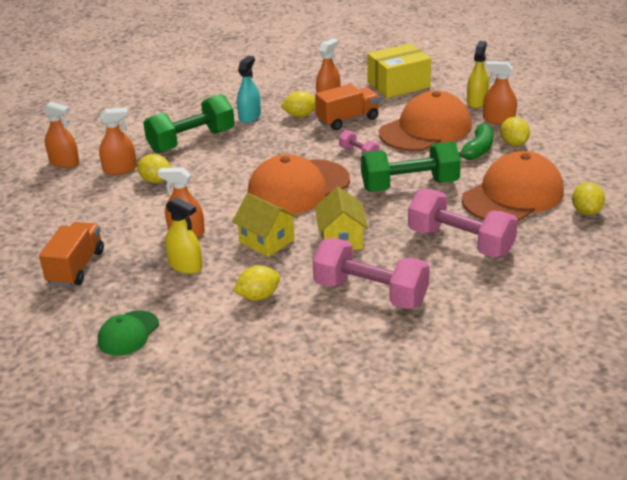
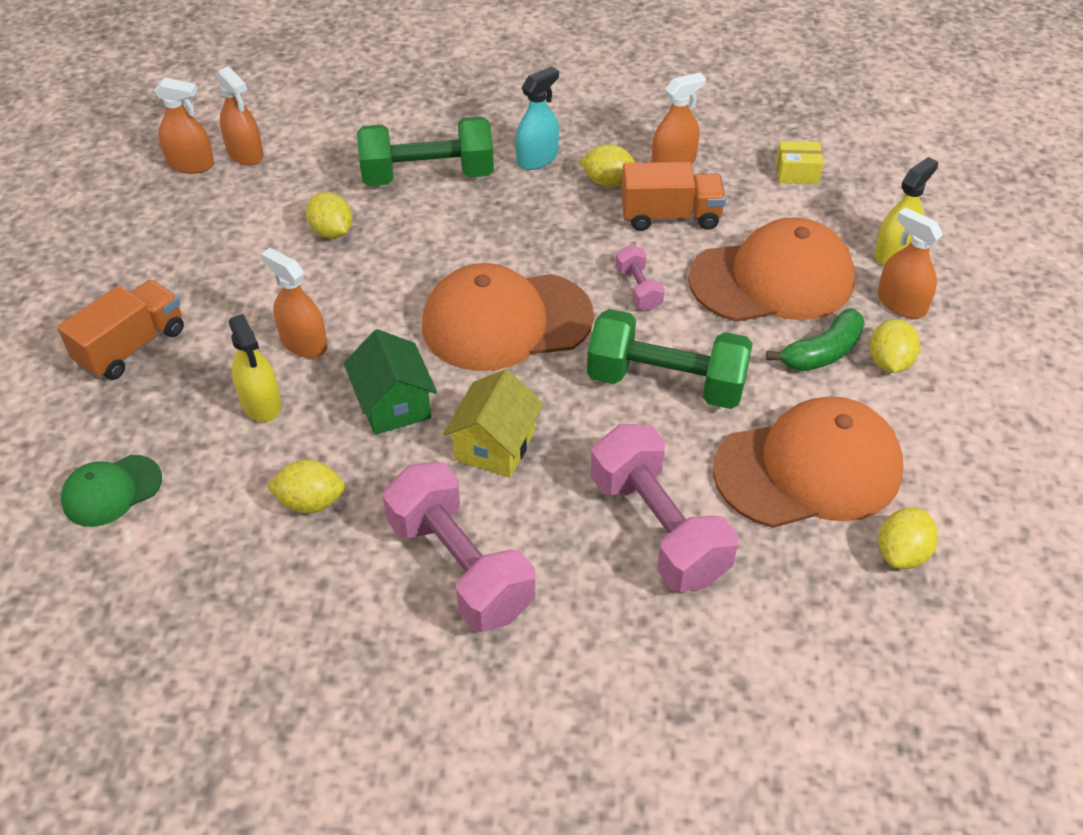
camera: 25 degrees right, 15 degrees up
(120, 169) = (303, 193): orange spray bottle -> orange spray bottle (191, 164)
(267, 241) = (393, 404): yellow house -> green house
(398, 85) = (797, 173): yellow box -> yellow box, size x0.49

